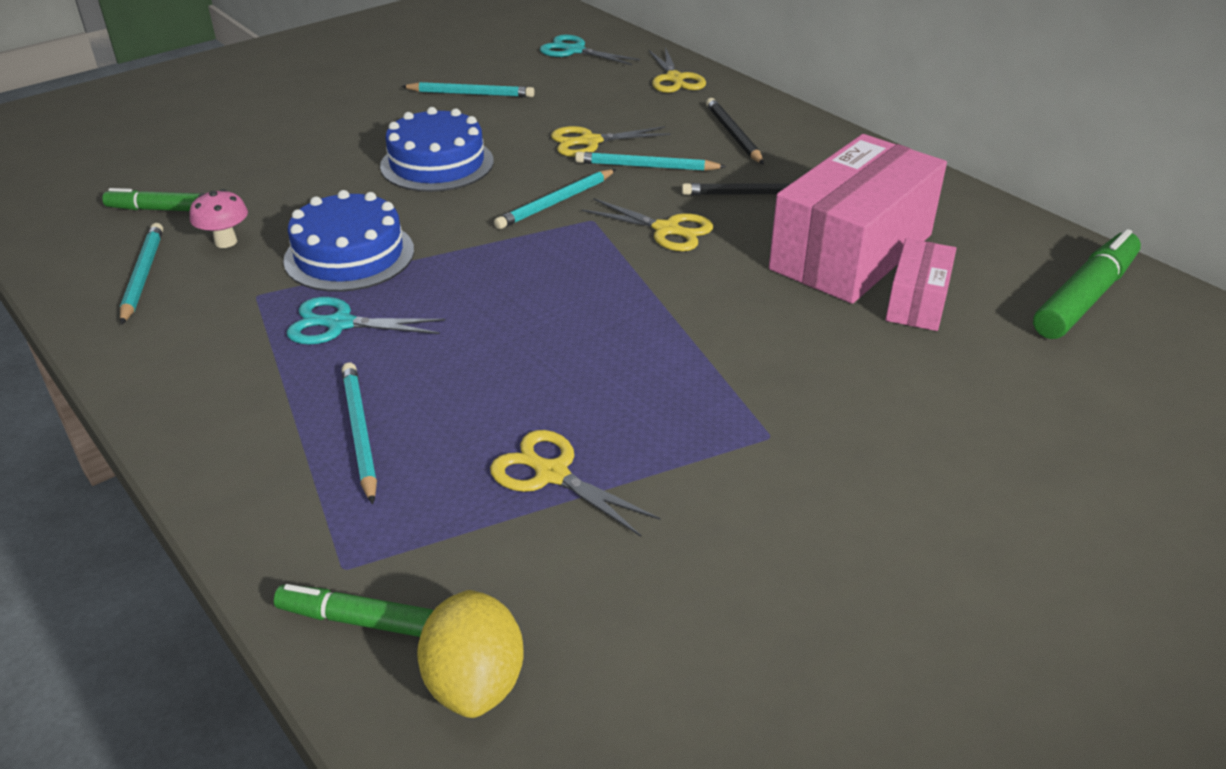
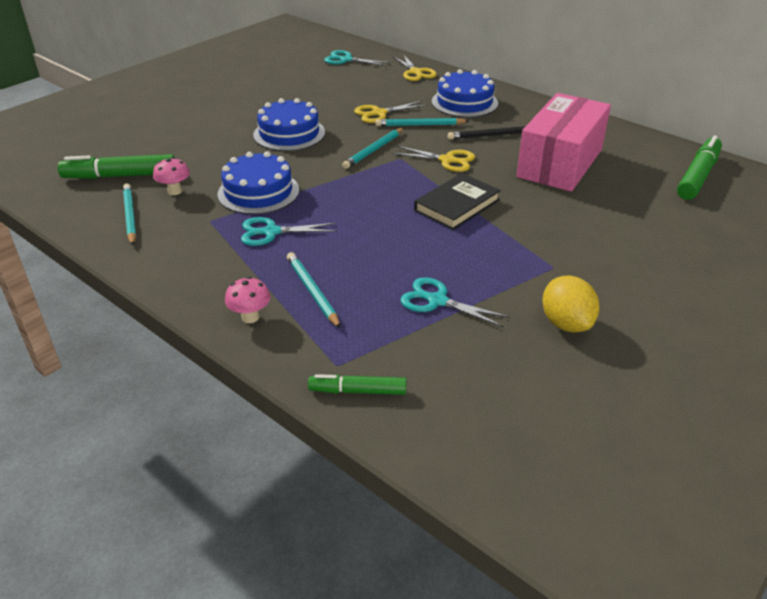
camera: 10 degrees left, 0 degrees up
(158, 209) = (120, 176): green marker -> green marker, size x1.66
(245, 466) = (250, 317): none -> pink mushroom
(471, 94) = (292, 90): turquoise pencil -> none
(475, 682) = (441, 414): yellow lemon -> yellow lemon (566, 323)
(551, 474) = (436, 301): yellow scissors -> turquoise scissors
(651, 309) = (457, 205): none -> black book
(733, 134) = (464, 102): black pencil -> blue cake
(917, 302) = (607, 187): pink box -> none

